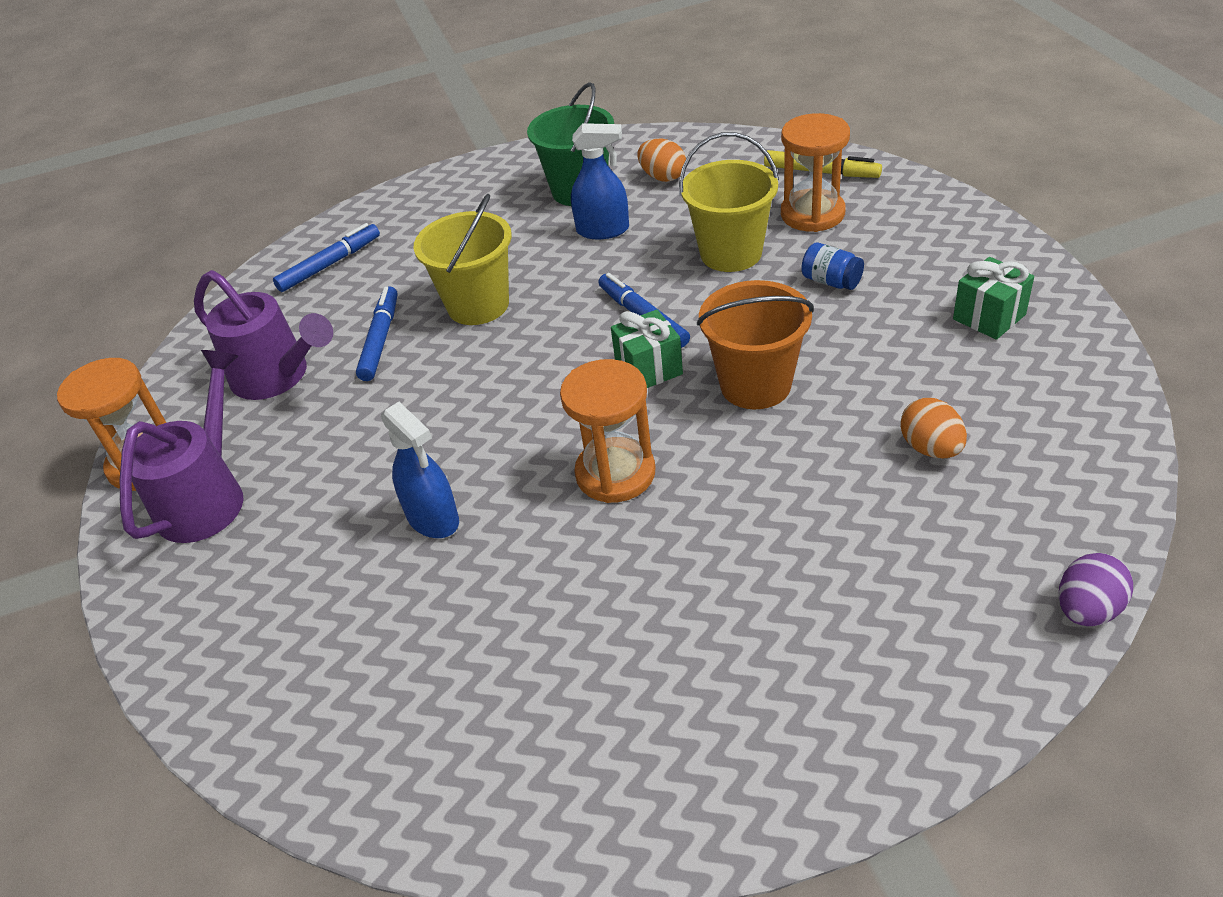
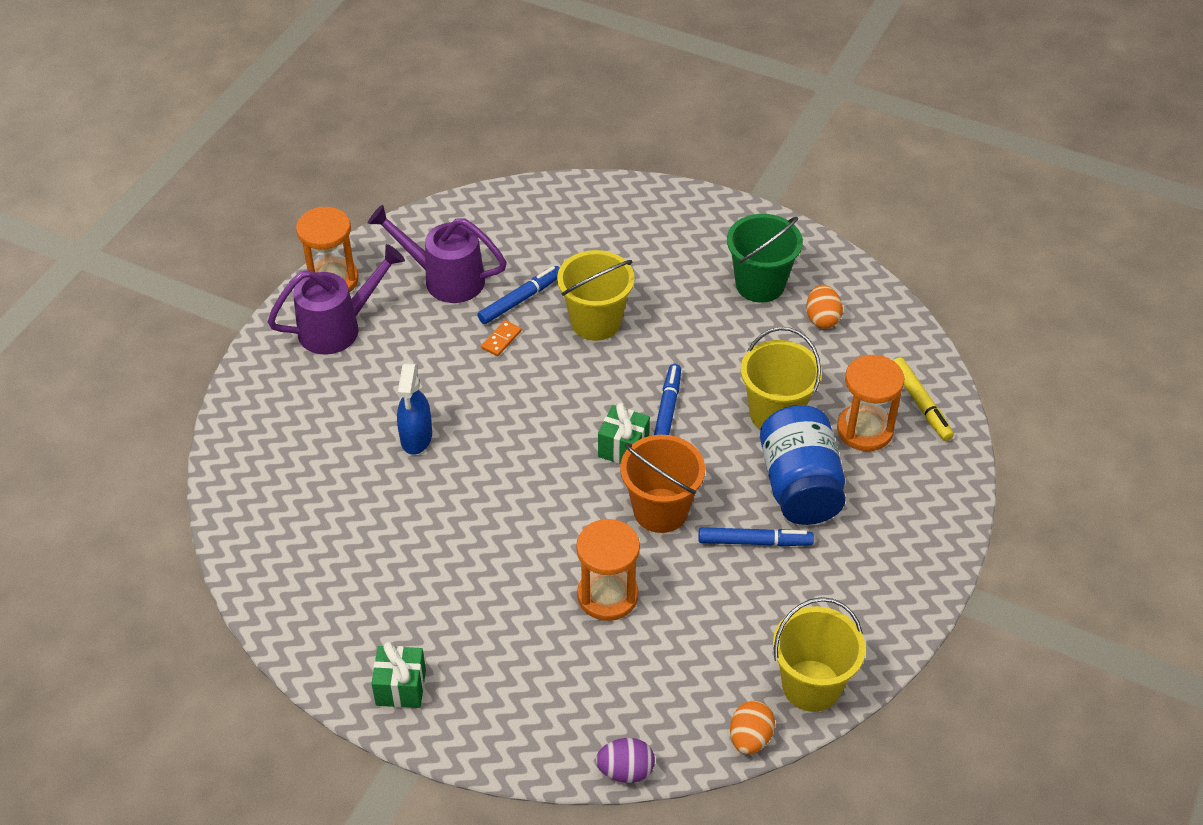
camera: 40 degrees right, 5 degrees up
(277, 377) = (445, 279): purple watering can -> purple watering can turned 120 degrees clockwise
(330, 264) = (557, 218): blue marker -> blue marker (754, 542)
(406, 379) = (501, 340): none -> orange domino
(603, 230) = (731, 329): blue spray bottle -> none
(615, 473) = (524, 494): orange hourglass -> orange hourglass (607, 595)
(831, 281) = (799, 486): blue jar -> blue jar, size x2.32
(930, 448) = (688, 630): orange egg -> orange egg (750, 738)
(989, 317) = (846, 592): green gift -> green gift (401, 688)
(1087, 398) = (811, 685): none -> yellow bucket

